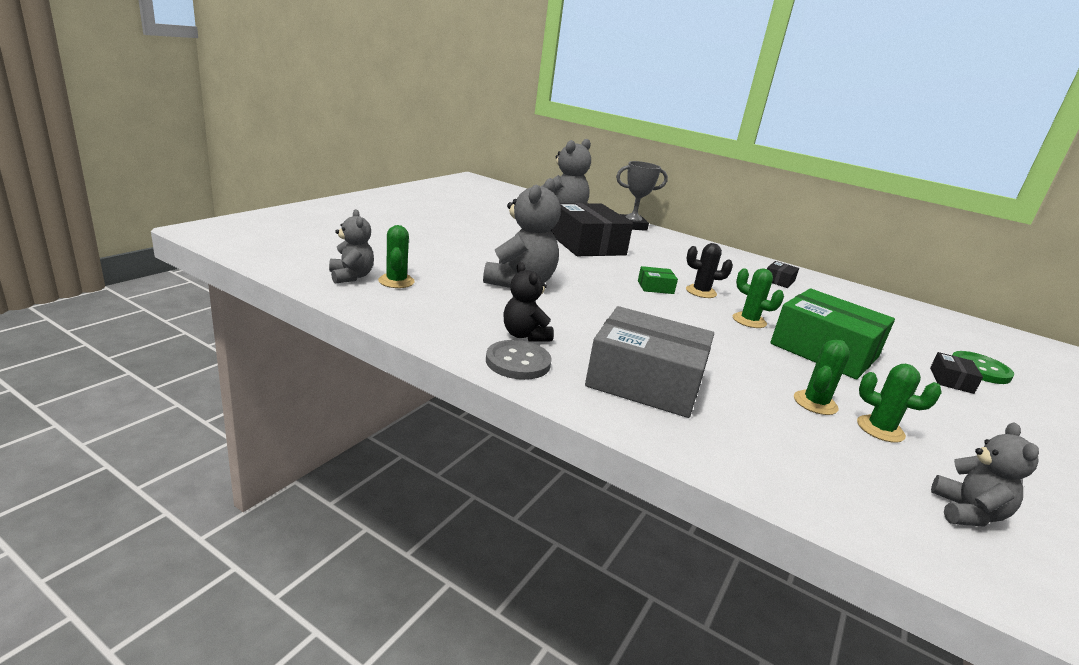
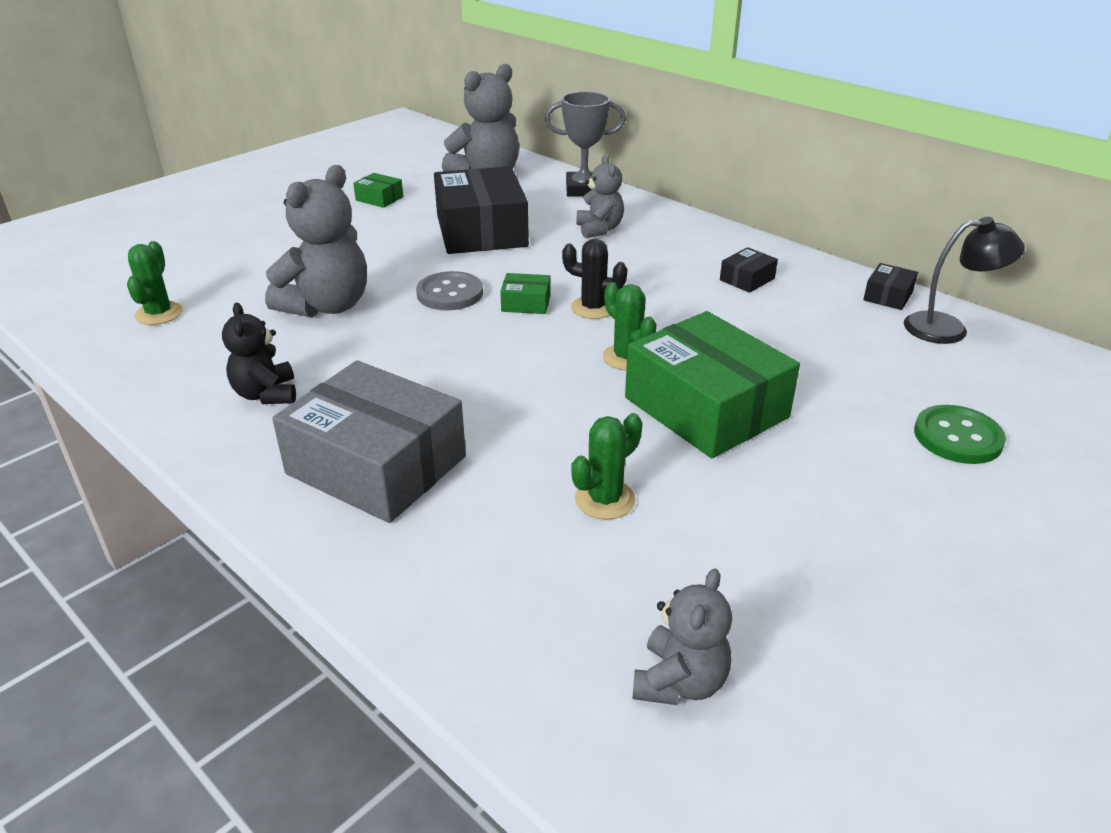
camera: 15 degrees right, 10 degrees up
(351, 276) = (106, 309): grey teddy bear -> grey teddy bear (599, 229)
(499, 221) = (379, 198): none -> green box
(518, 362) = (225, 437): grey button -> grey button (450, 294)
(880, 429) = (670, 544): green cactus -> none
(916, 312) = (948, 328): none -> black lamp
(951, 380) = (881, 458): black box -> black box (888, 296)

